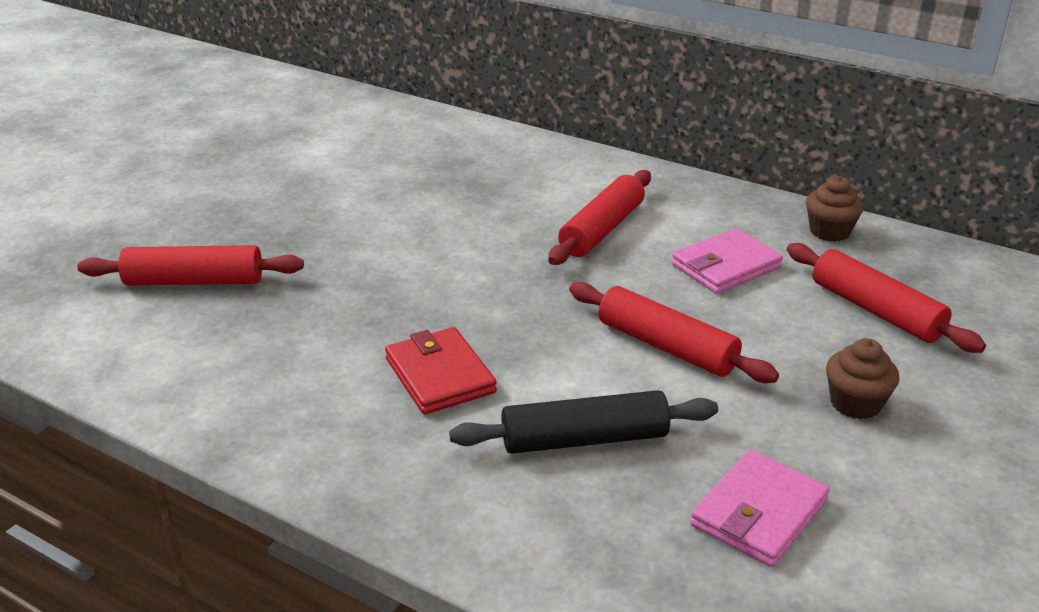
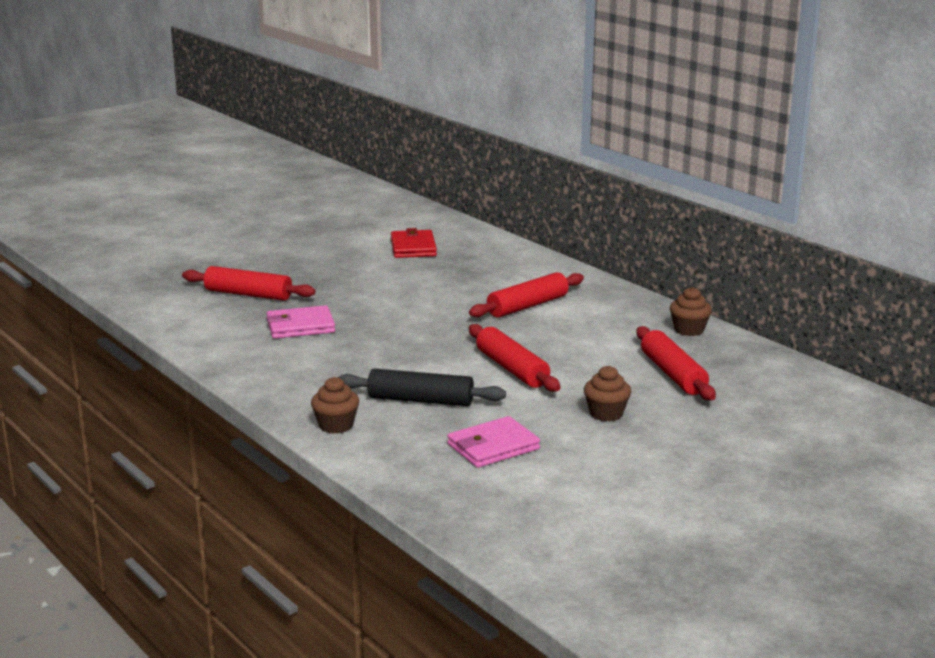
camera: 20 degrees right, 10 degrees down
(439, 376) = (359, 359): red wallet -> red wallet (413, 247)
(492, 528) = (336, 425): none -> brown cupcake
(726, 266) = (594, 337): pink wallet -> pink wallet (300, 326)

